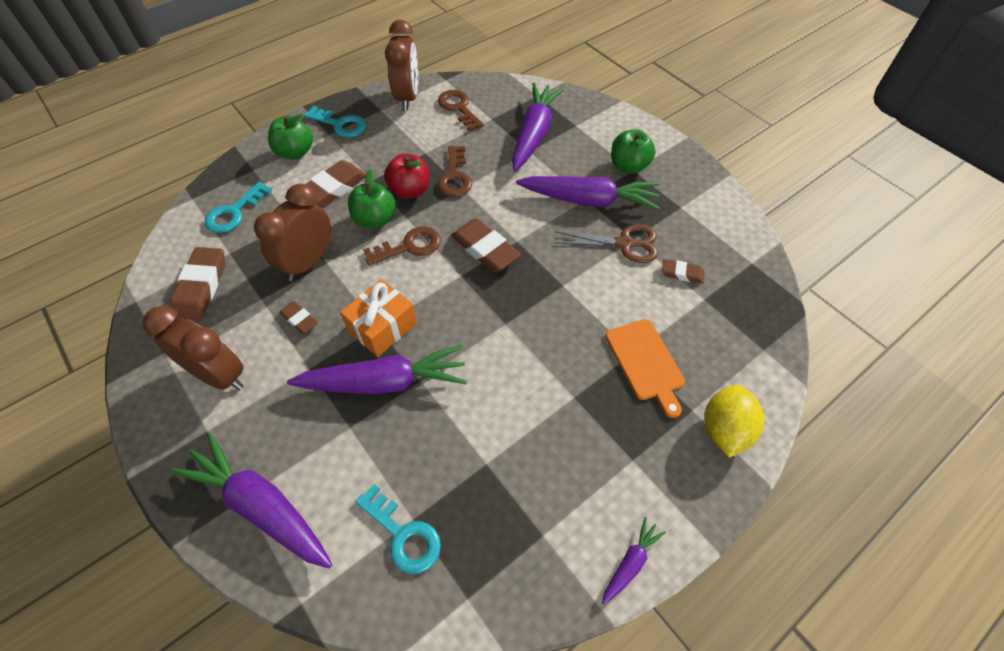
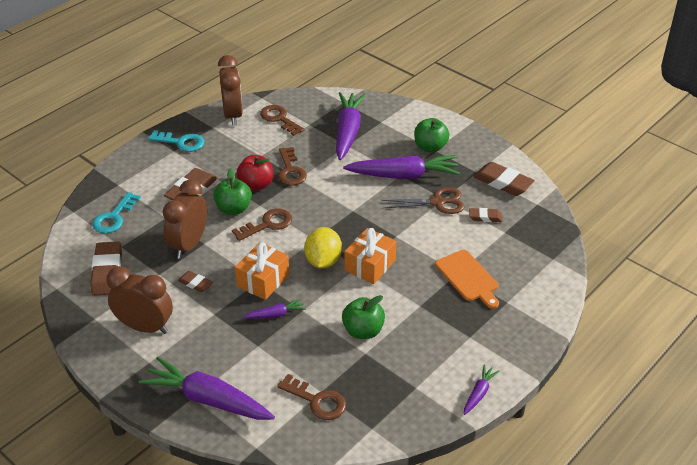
camera: 10 degrees left, 15 degrees down
(295, 152) = (149, 168): green apple -> green apple (363, 331)
(384, 382) = (275, 314): purple carrot -> purple carrot, size x0.47
(403, 535) = (317, 401): turquoise key -> brown key
(485, 249) = (329, 219): brown eraser -> brown eraser (503, 183)
(521, 324) = (370, 265): none -> orange gift
(724, 430) = (531, 310): yellow lemon -> yellow lemon (323, 261)

